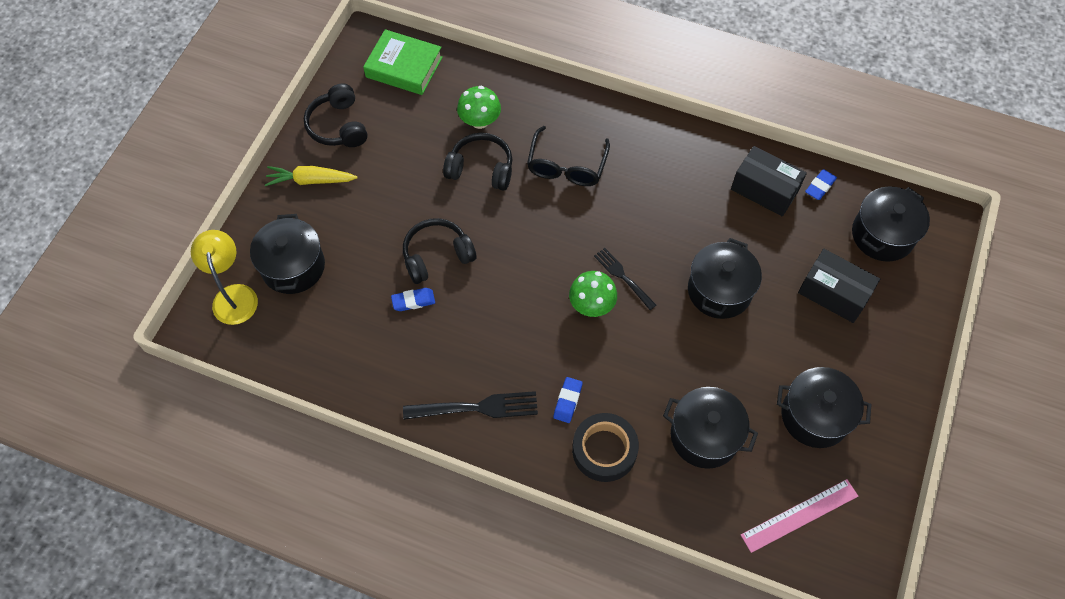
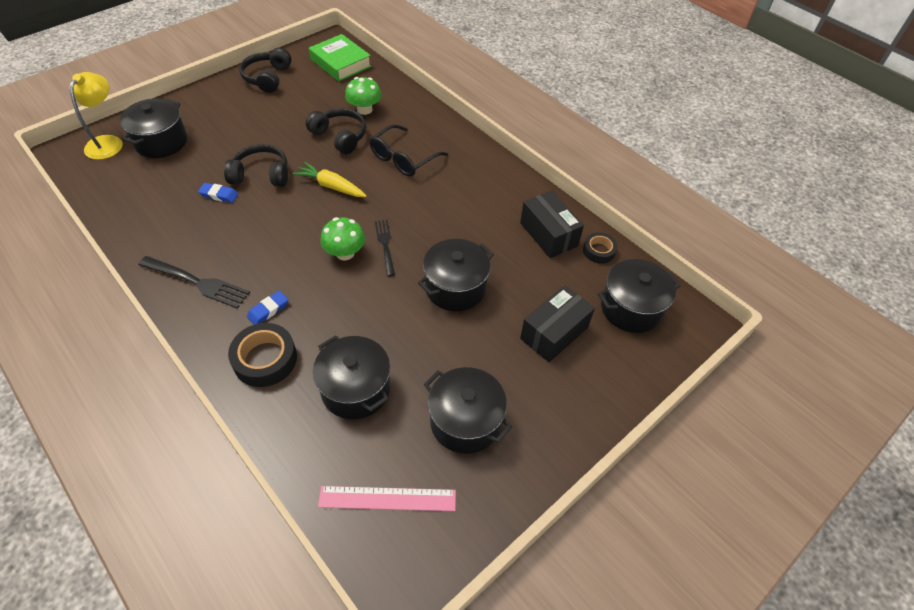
camera: 25 degrees right, 10 degrees down
(311, 180) = (221, 100): yellow carrot -> yellow carrot (331, 186)
(820, 186) = (599, 251): blue eraser -> black tape
(833, 293) = (554, 333): black box -> black box turned 75 degrees clockwise

